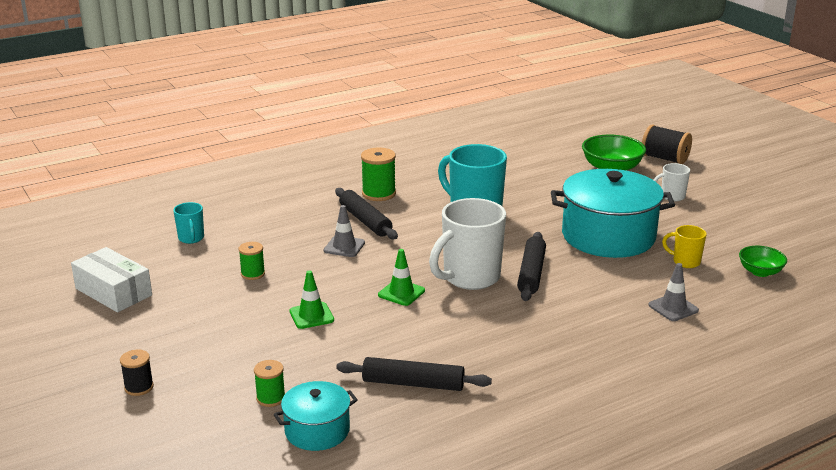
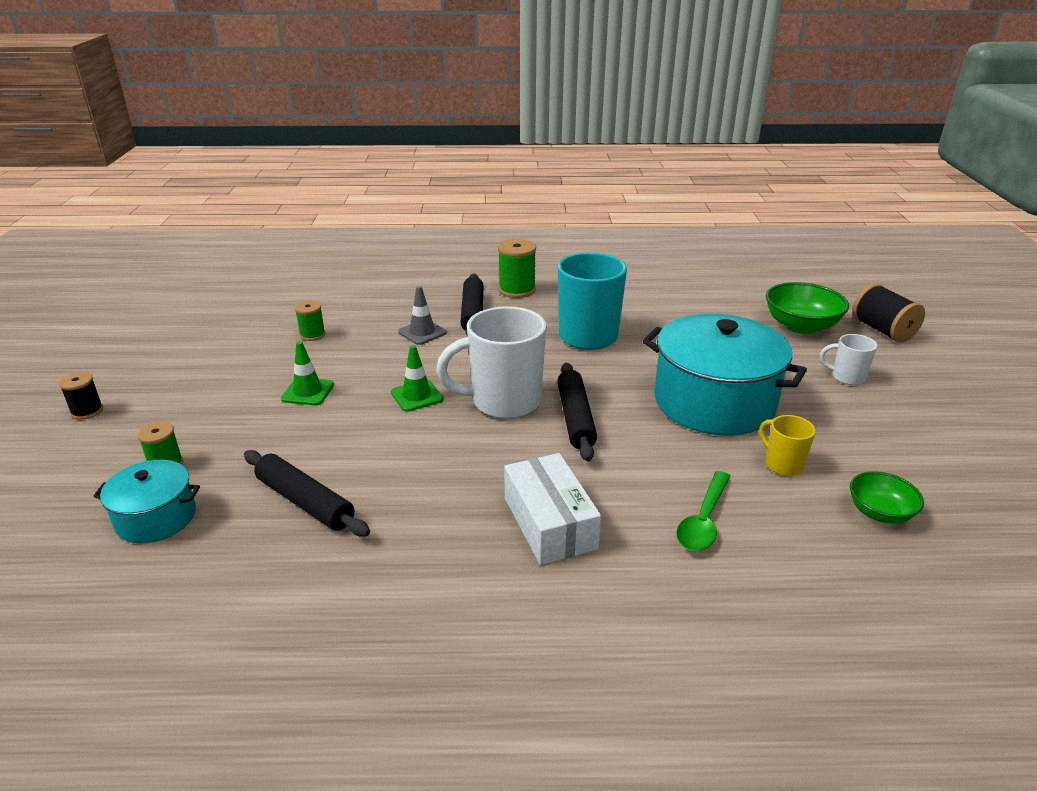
camera: 30 degrees right, 5 degrees up
(113, 292) = (189, 317): white box -> white box (549, 523)
(191, 238) = (307, 288): turquoise mug -> none
(531, 273) = (575, 418): black rolling pin -> black rolling pin turned 45 degrees counterclockwise
(673, 308) = (703, 520): grey traffic cone -> green spoon

